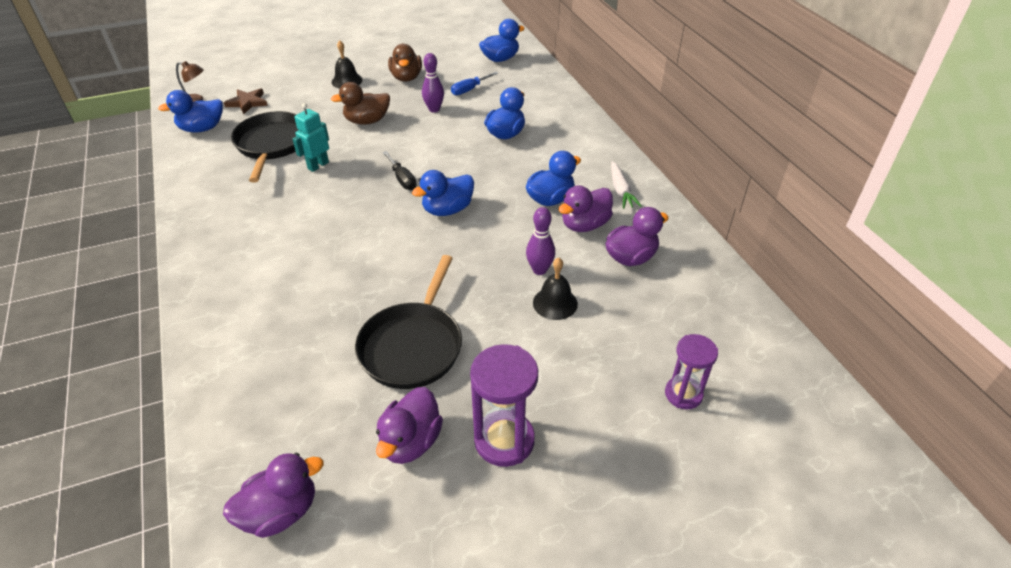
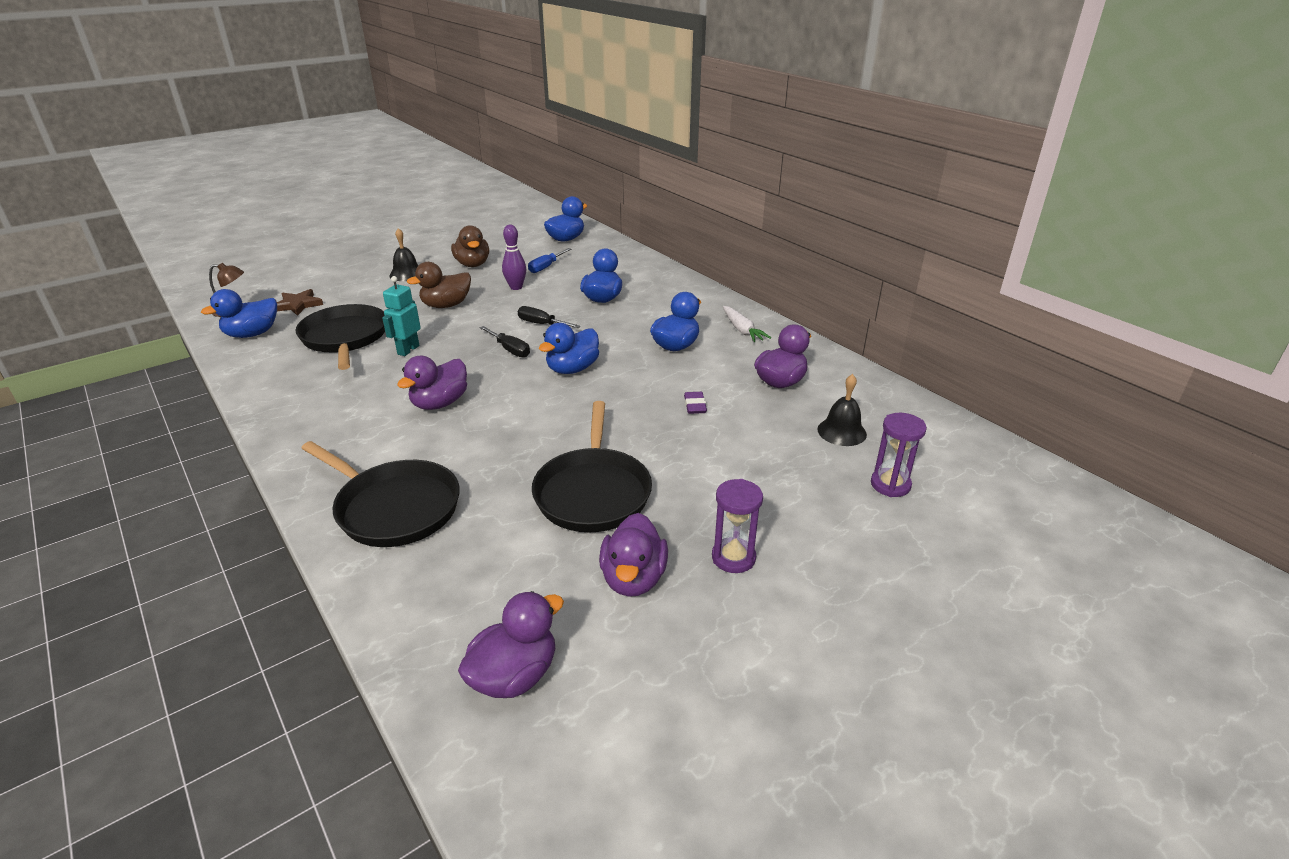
camera: 15 degrees left, 10 degrees down
(249, 327) = (394, 507): none -> black pan
(440, 155) = (541, 324): none -> black screwdriver
(504, 440) = (733, 557): purple hourglass -> purple hourglass, size x0.66
(539, 270) = (695, 406): purple bowling pin -> purple eraser
(555, 303) = (725, 431): black bell -> black bell (841, 431)
(584, 225) = (721, 362): purple duck -> purple duck (440, 403)

